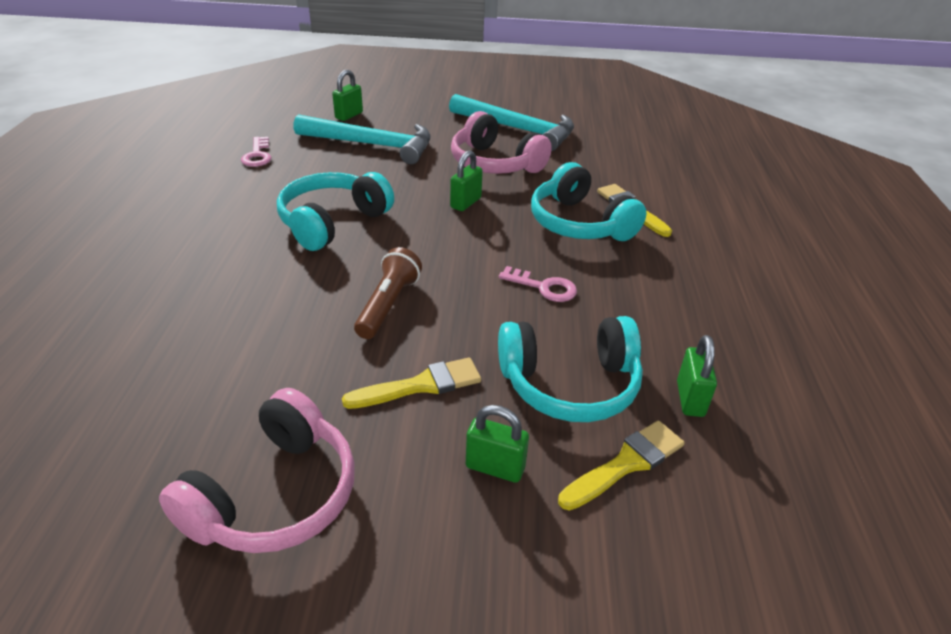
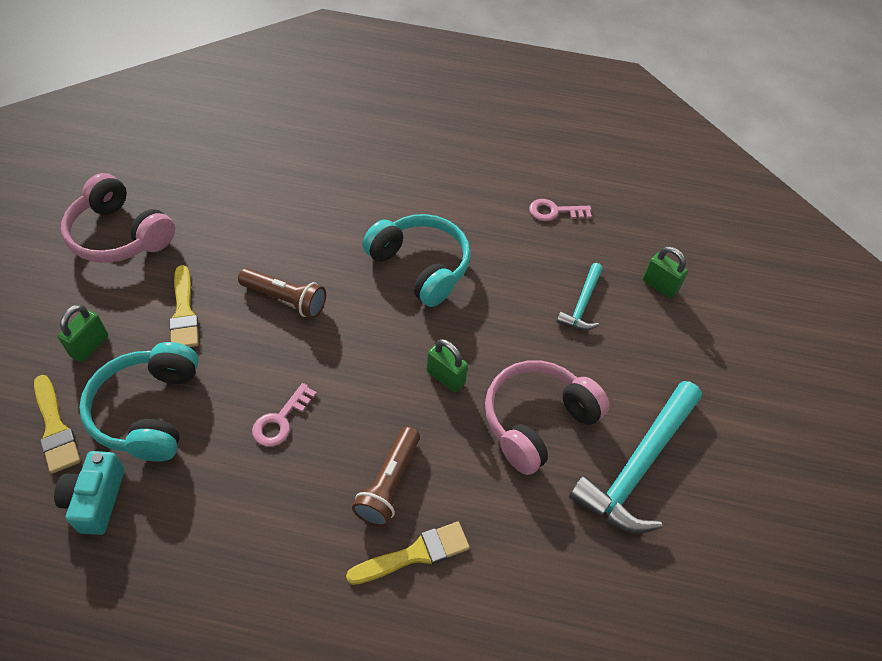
camera: 95 degrees right, 15 degrees up
(373, 145) = (582, 304): turquoise hammer -> turquoise hammer, size x0.53
(579, 223) = (389, 484): turquoise headphones -> brown flashlight
(690, 399) = (96, 500): green padlock -> turquoise camera

